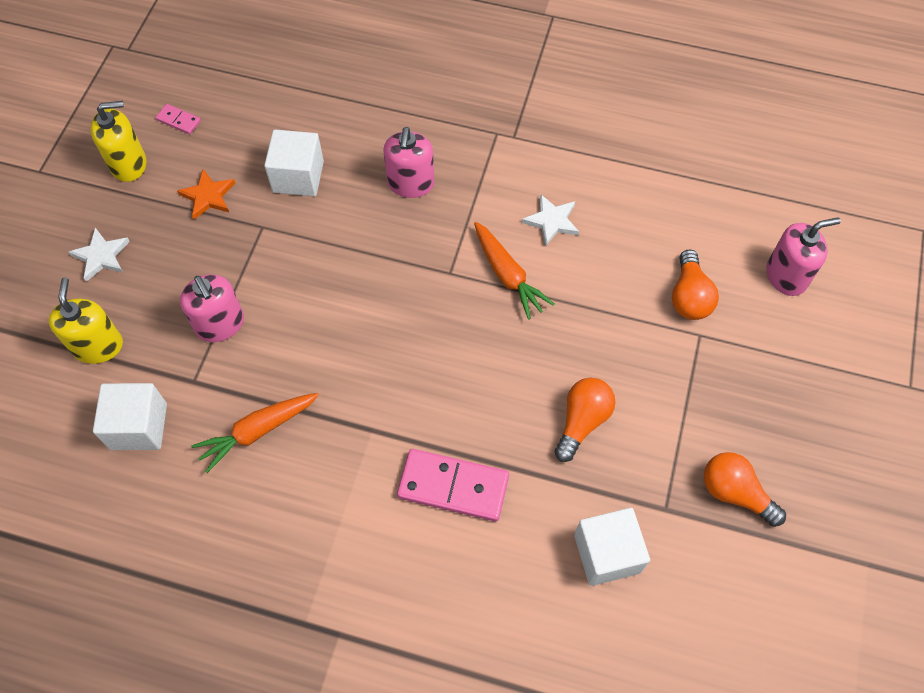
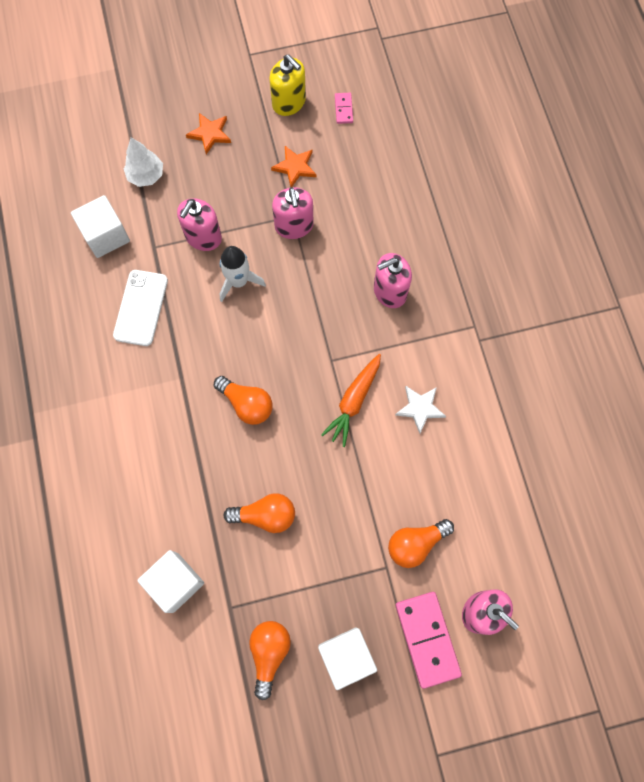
camera: 60 degrees right, 10 degrees up
(98, 346) = (146, 175): yellow soap dispenser -> white tree
(101, 256) = (210, 134): white star -> orange star
(258, 431) = (141, 308): orange carrot -> white phone
(275, 231) = (294, 226): none -> pink soap dispenser
(298, 177) = (347, 213): white cube -> white cube (346, 656)
(299, 315) = (238, 281): none -> white rocket
(446, 377) = (247, 404): none -> orange light bulb
(453, 486) = (169, 453): pink domino -> pink domino (427, 639)

